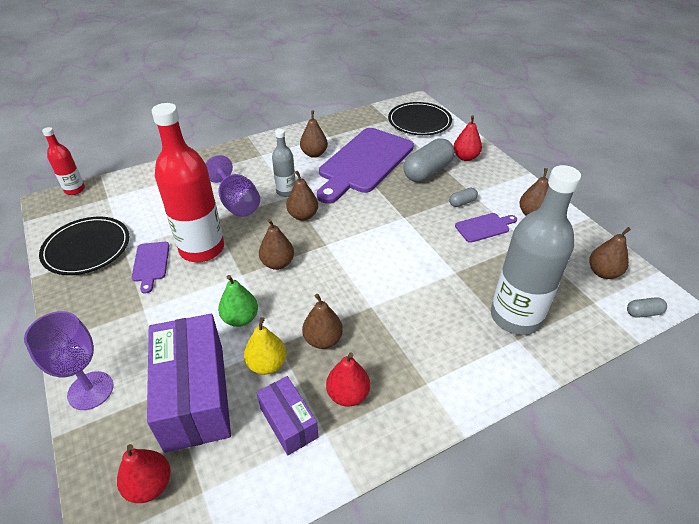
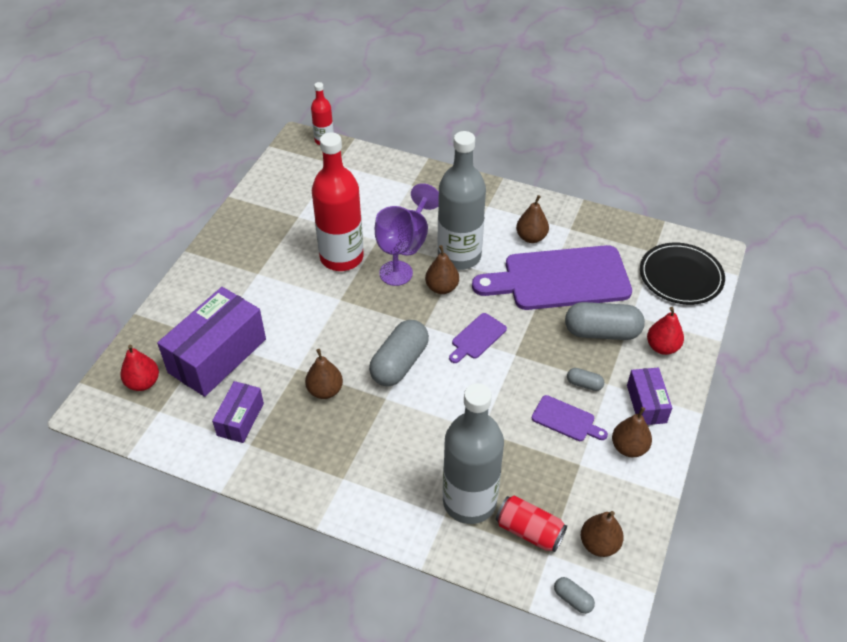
camera: 50 degrees right, 5 degrees up
(87, 248) = (278, 198): black plate -> none
(90, 390) = (176, 302): purple goblet -> purple goblet (396, 273)
(151, 264) = (299, 243): purple cutting board -> purple cutting board (477, 338)
(240, 318) = (299, 330): green pear -> none
(267, 364) = (274, 374): yellow pear -> none
(277, 263) = (372, 311): brown pear -> none
(286, 191) = (459, 256): grey bottle -> grey bottle, size x1.99
(346, 278) = (399, 363): none -> grey capsule
(348, 394) = (291, 437): red pear -> none
(503, 188) = (646, 404): none -> purple box
(567, 300) = (529, 531): none -> red can

